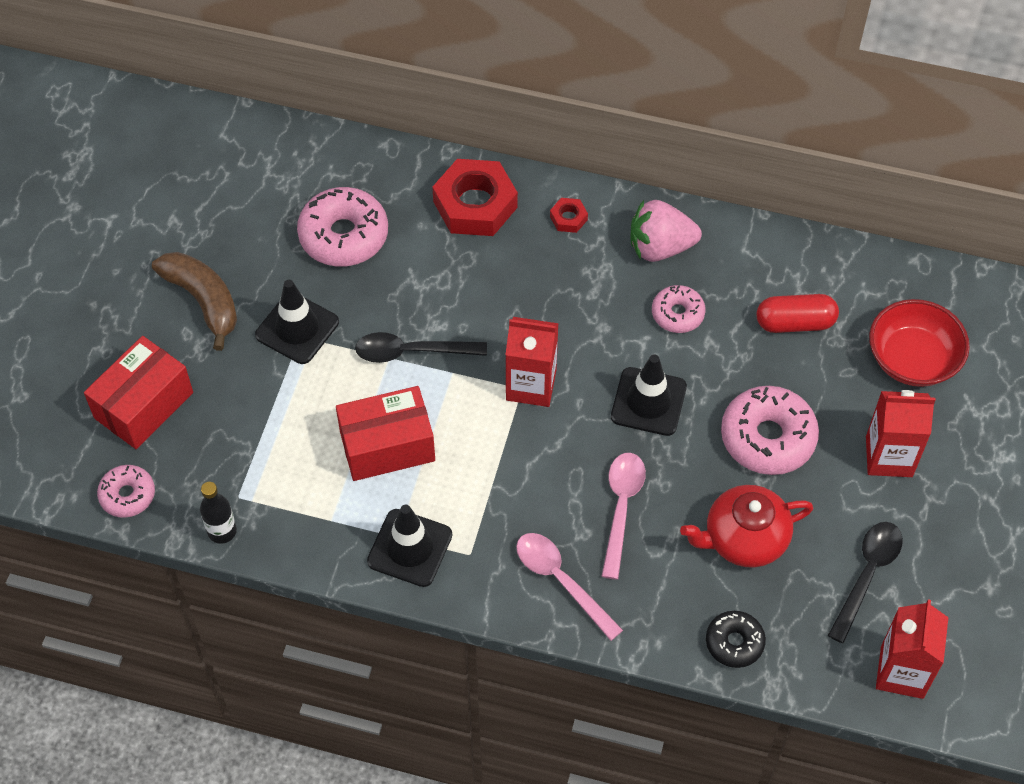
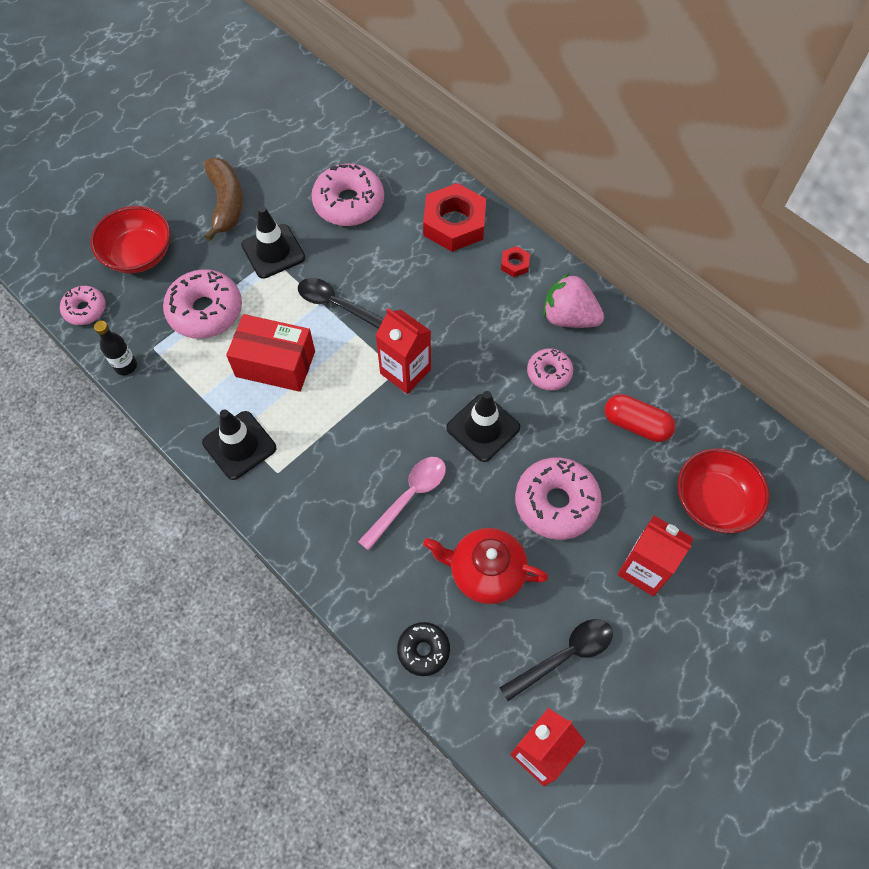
camera: 30 degrees right, 5 degrees up
(144, 405) = (139, 254): red box -> red bowl
(268, 429) = (205, 311): none -> pink donut
(561, 581) = (327, 529): pink spoon -> none

